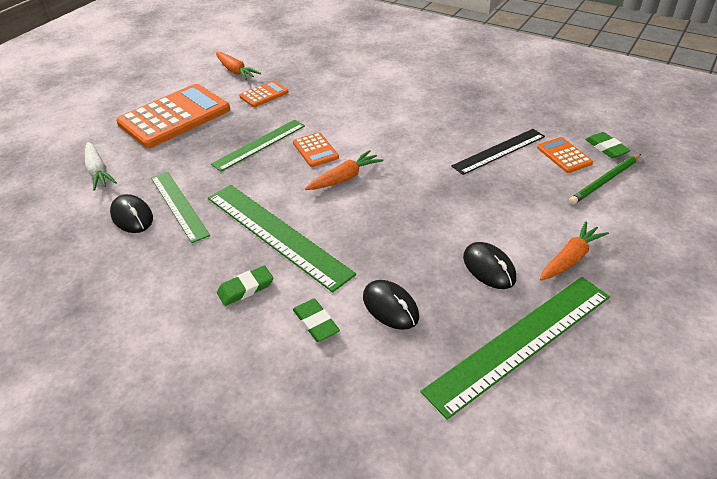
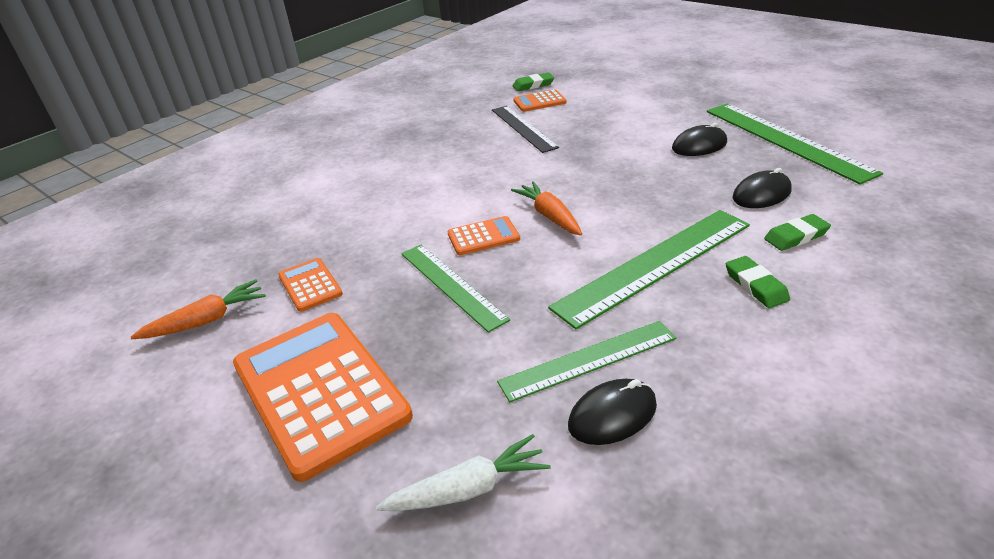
camera: 80 degrees left, 5 degrees down
(570, 258) = (683, 113): orange carrot -> none
(605, 181) = (581, 90): green pencil -> none

